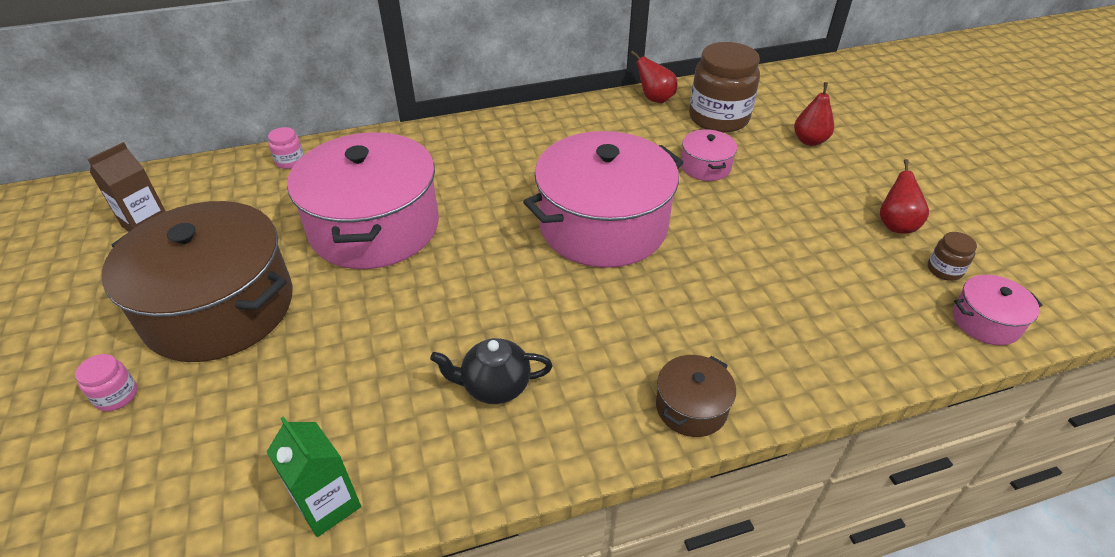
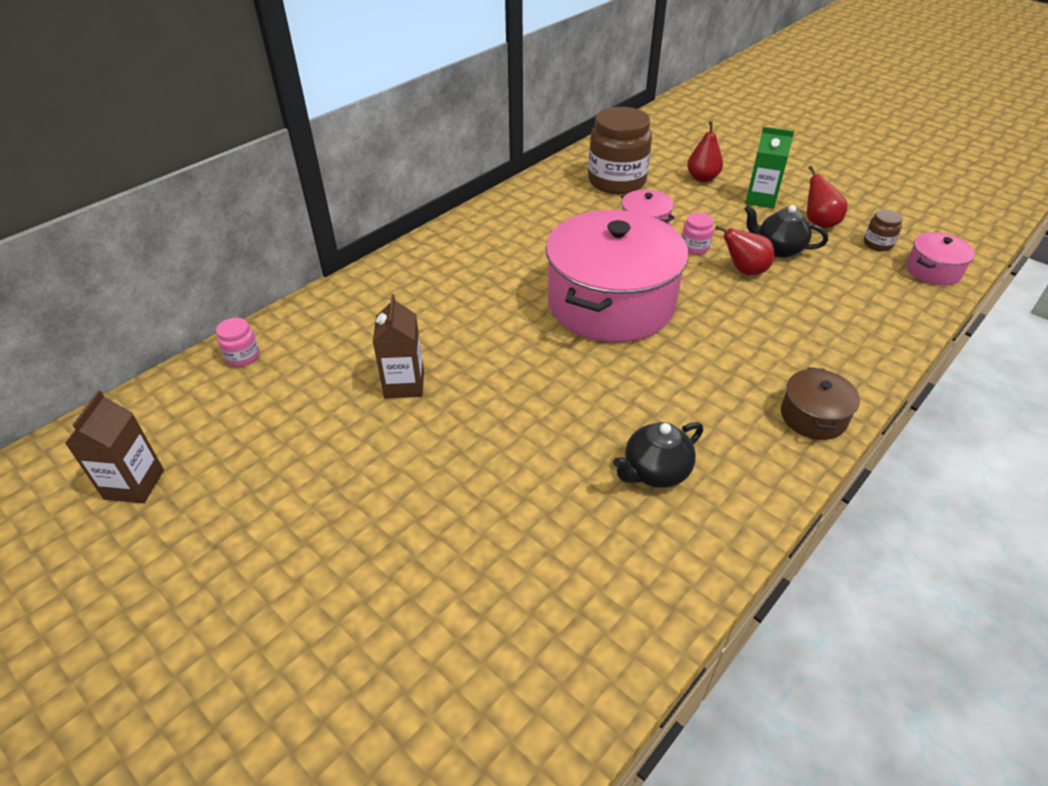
camera: 30 degrees left, 0 degrees up
(117, 396) = (295, 665): pink jar -> pink jar (694, 247)
(219, 308) = (319, 528): brown pot -> none
(328, 504) = (616, 641): green carton -> green carton (761, 199)
(375, 227) = (404, 384): pink pot -> brown carton
(655, 99) = (549, 181): red pear -> red pear (744, 270)
(821, 235) = (778, 249): none -> black teapot

